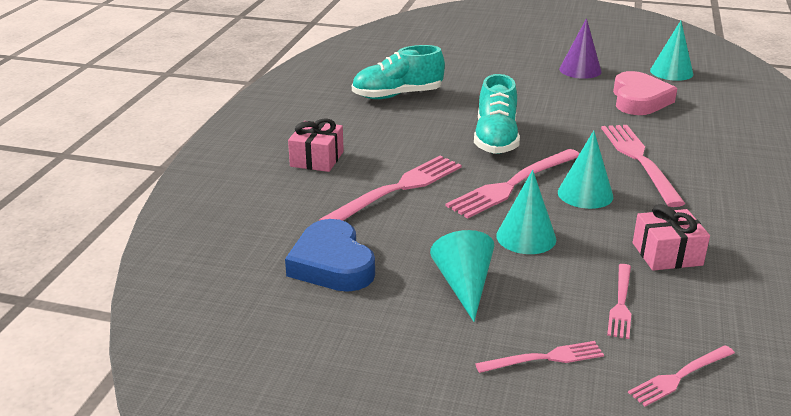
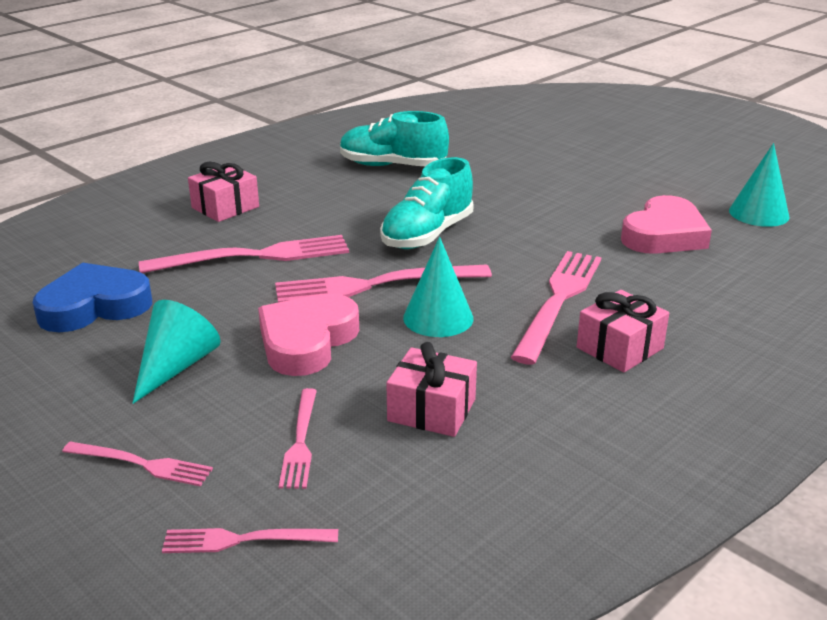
camera: 30 degrees right, 0 degrees up
(332, 264) = (94, 306): blue heart -> blue heart turned 60 degrees clockwise
(526, 237) = (307, 341): turquoise cone -> pink heart
(580, 70) = (640, 185): purple cone -> none
(621, 303) = (300, 441): pink fork -> pink fork turned 45 degrees counterclockwise
(713, 179) = (619, 348): none -> pink gift

